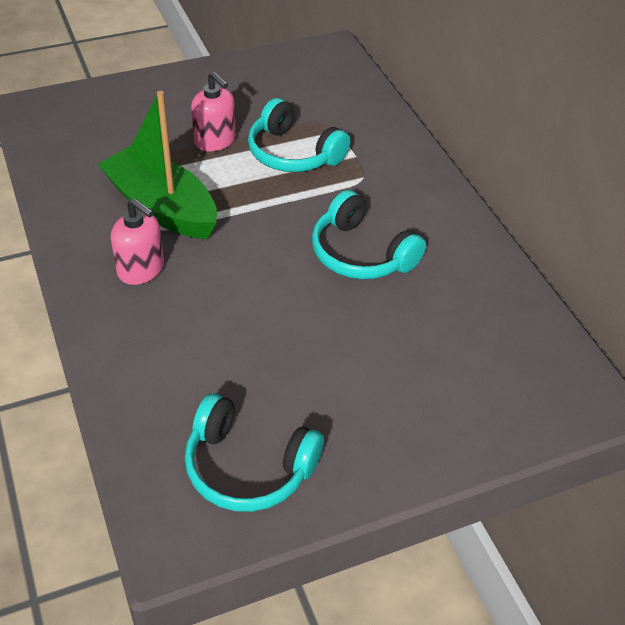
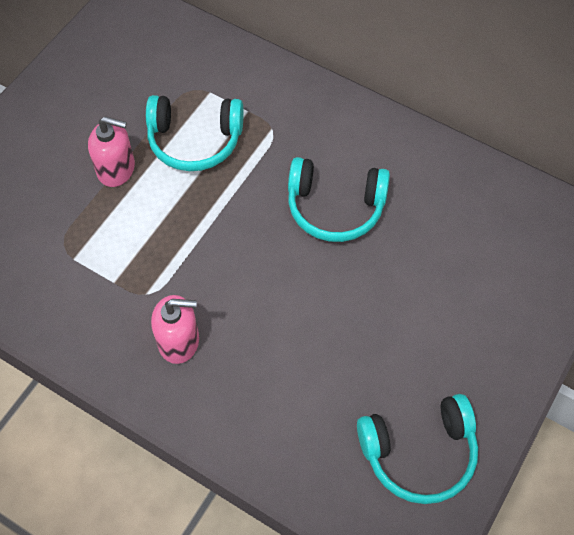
camera: 35 degrees left, 15 degrees up
(162, 207) = (137, 268): green boat -> none

